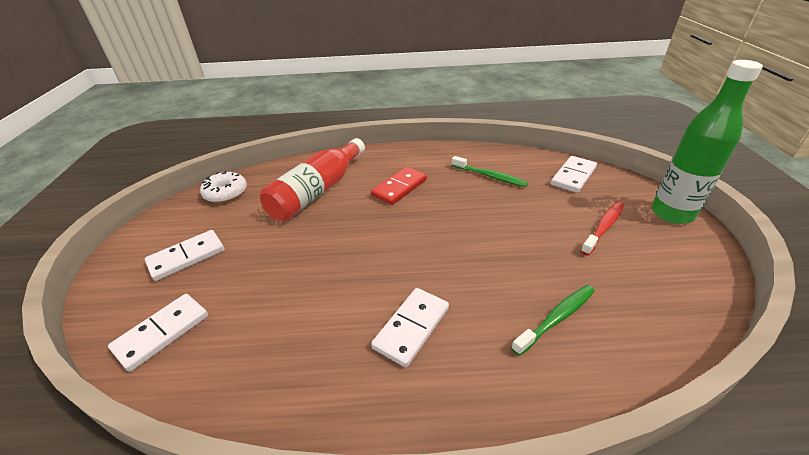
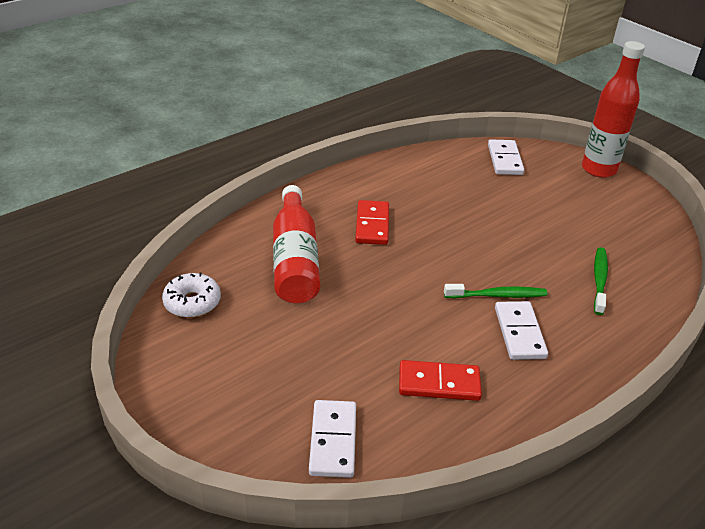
camera: 40 degrees left, 0 degrees up
(187, 257) = (253, 378): white domino -> none
(289, 333) = (439, 383): none -> red domino
(490, 176) = (439, 183): green toothbrush -> green toothbrush (497, 295)
(603, 227) = (566, 199): red toothbrush -> none
(671, 213) = (598, 169): green bottle -> red bottle

